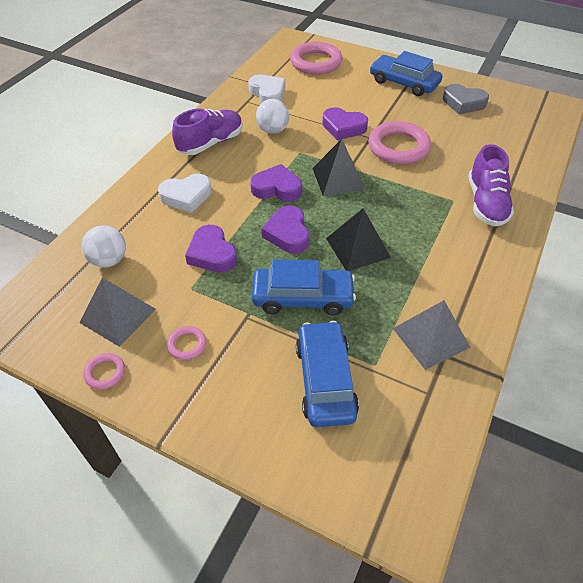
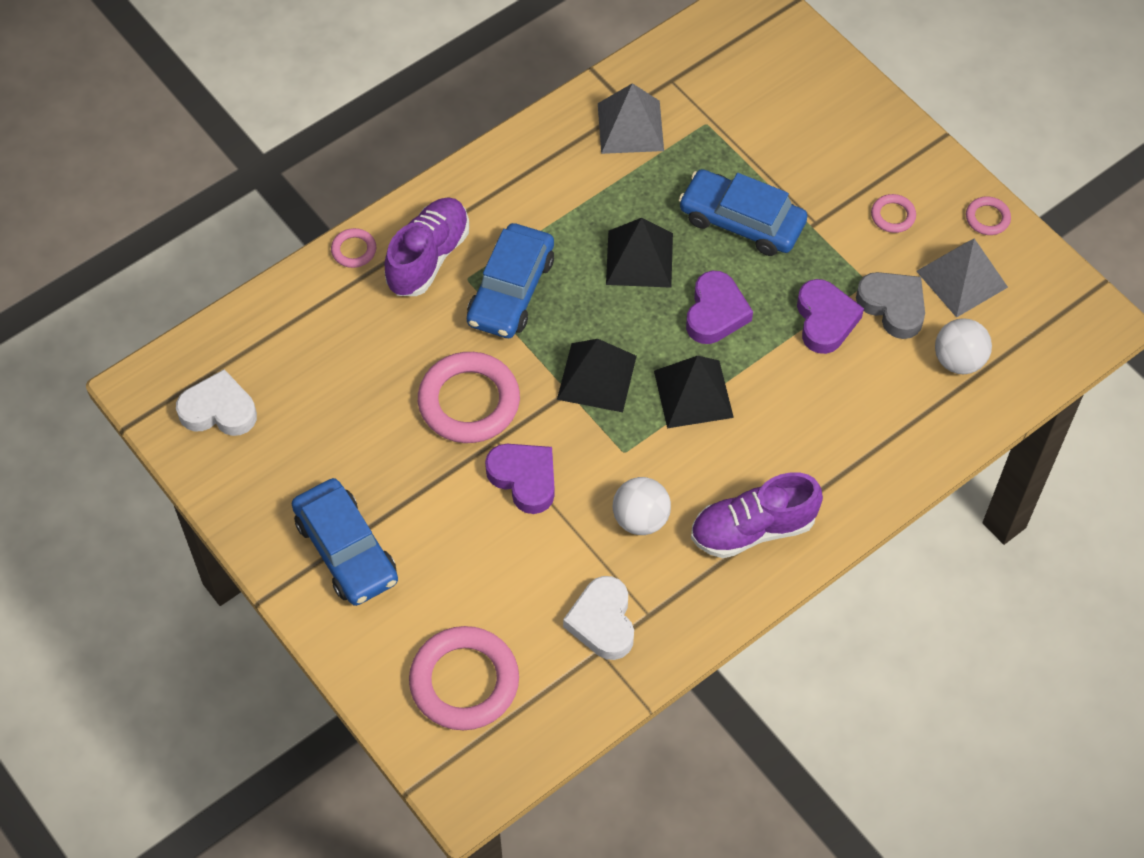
camera: 155 degrees left, 10 degrees up
(186, 196) = (827, 430): white heart -> white heart (219, 410)
(277, 188) = (693, 394): purple heart -> black pyramid
(325, 380) = (764, 128): blue car -> blue car (511, 290)
(463, 103) = (289, 456): grey heart -> grey heart (893, 306)
(531, 192) = (354, 250): none -> pink ring

